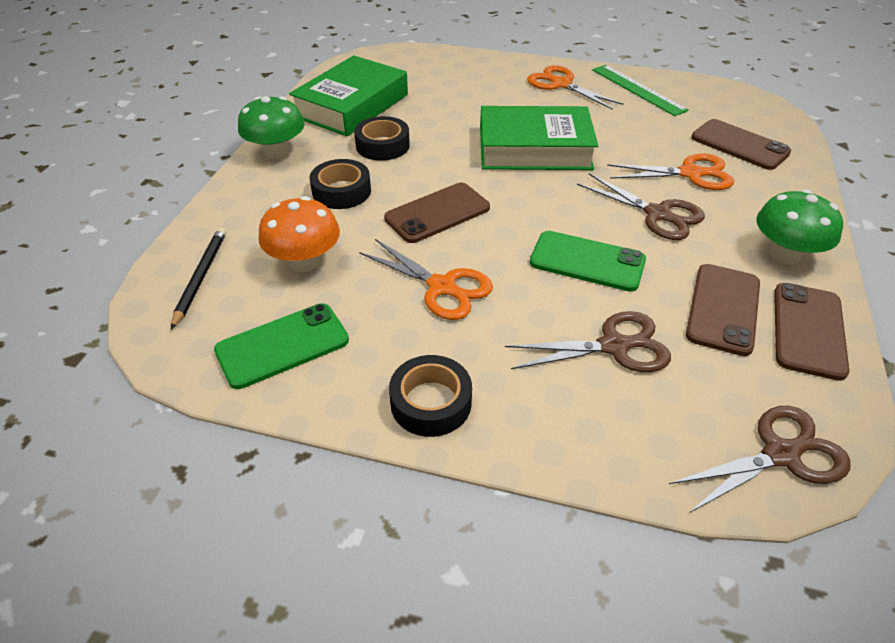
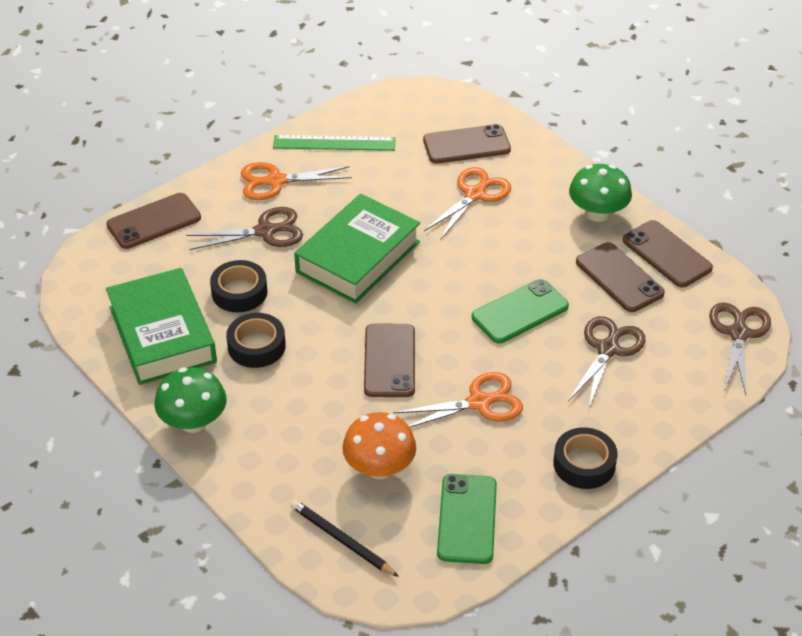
camera: 55 degrees left, 0 degrees up
(341, 191) = (302, 404): black tape -> black tape (239, 292)
(456, 60) = (154, 221): none -> brown phone
(657, 214) = (503, 243): brown scissors -> brown scissors (265, 231)

